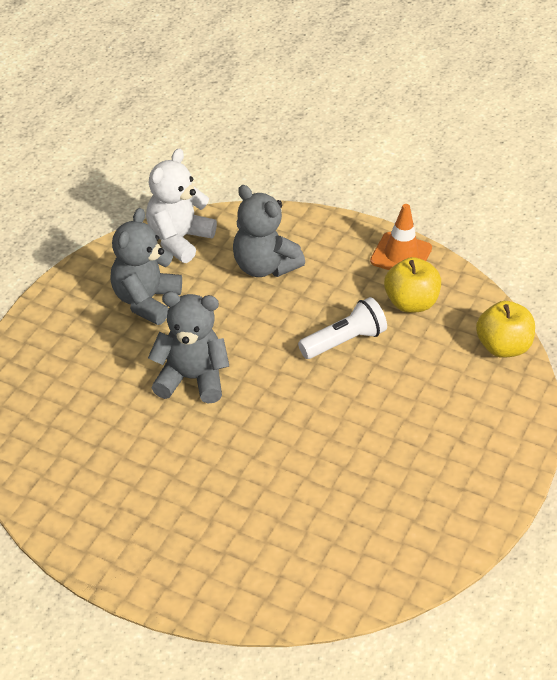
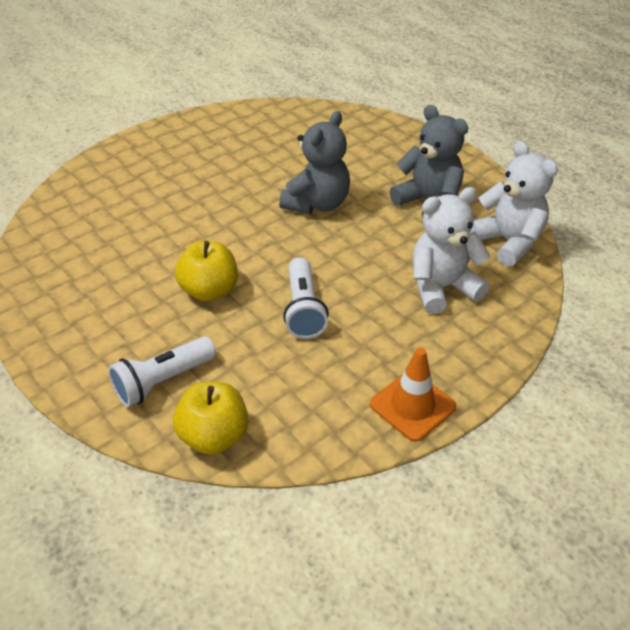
camera: 115 degrees right, 0 degrees up
(264, 266) = (442, 287): grey teddy bear -> white teddy bear
(411, 303) = (328, 382): yellow apple -> yellow apple (209, 290)
(477, 397) = (163, 381): none -> white flashlight

